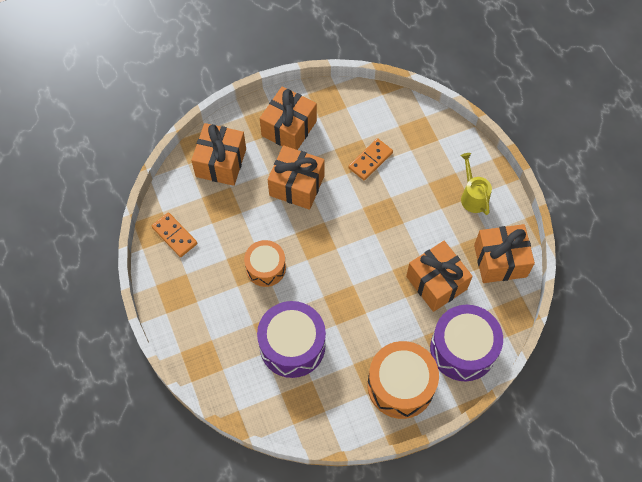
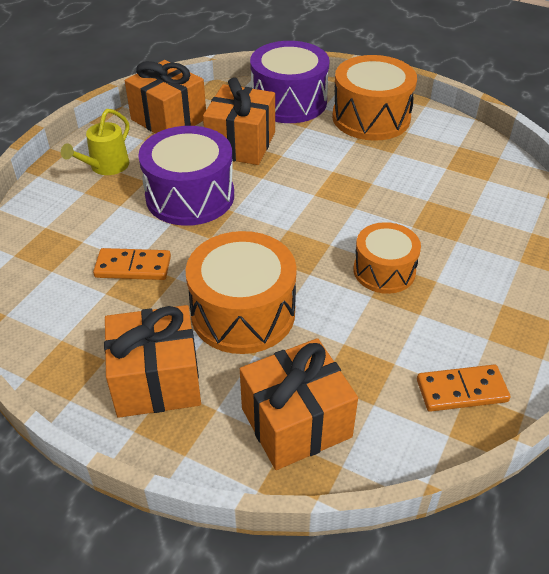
camera: 130 degrees left, 20 degrees down
(174, 236) = (461, 391): orange domino -> orange domino turned 75 degrees clockwise
(292, 345) = (435, 199): purple drum -> purple drum (190, 196)
(297, 185) = (243, 313): orange gift -> orange drum

